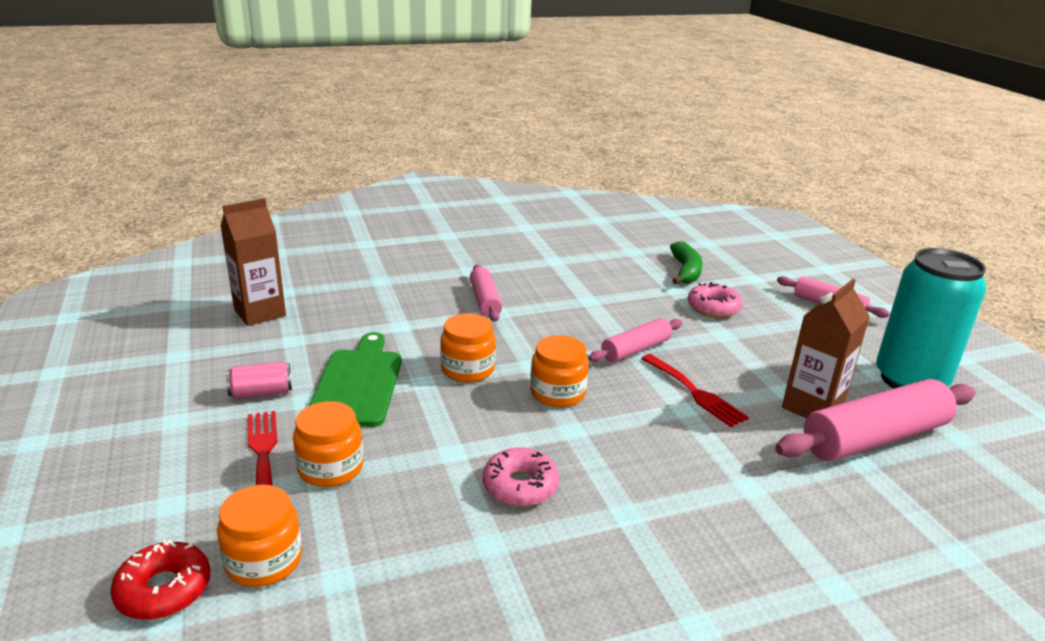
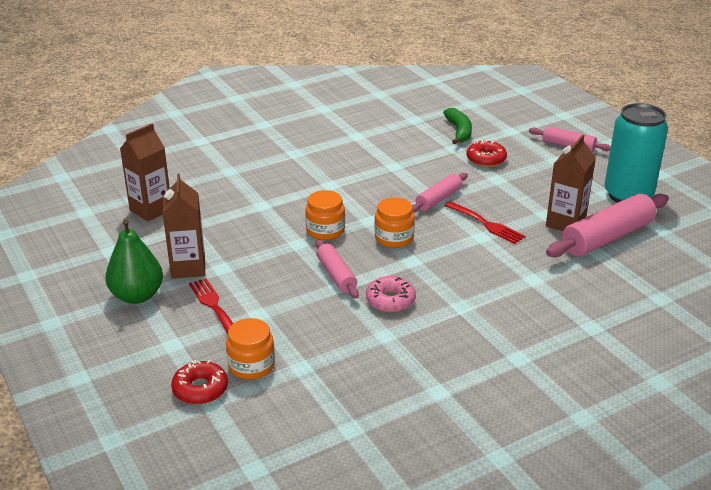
camera: 10 degrees left, 5 degrees up
(170, 422) = (137, 296): none -> green pear
(261, 393) = (188, 267): pink can -> brown carton
(330, 468) = (263, 308): orange jar -> none
(358, 384) = (253, 251): green cutting board -> none
(485, 301) = (316, 177): pink rolling pin -> pink rolling pin (336, 275)
(713, 308) = (486, 159): pink donut -> red donut

